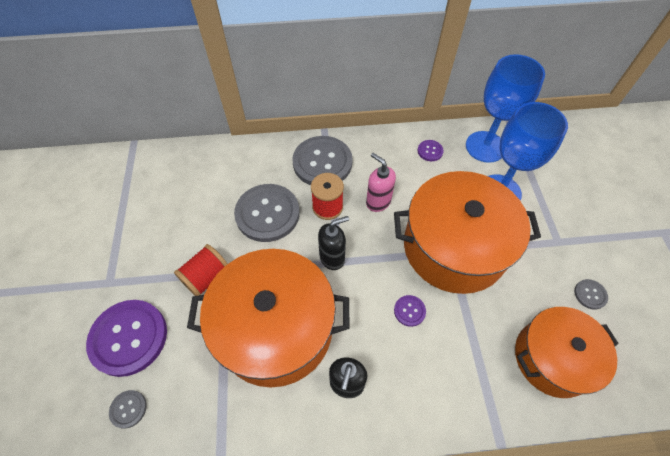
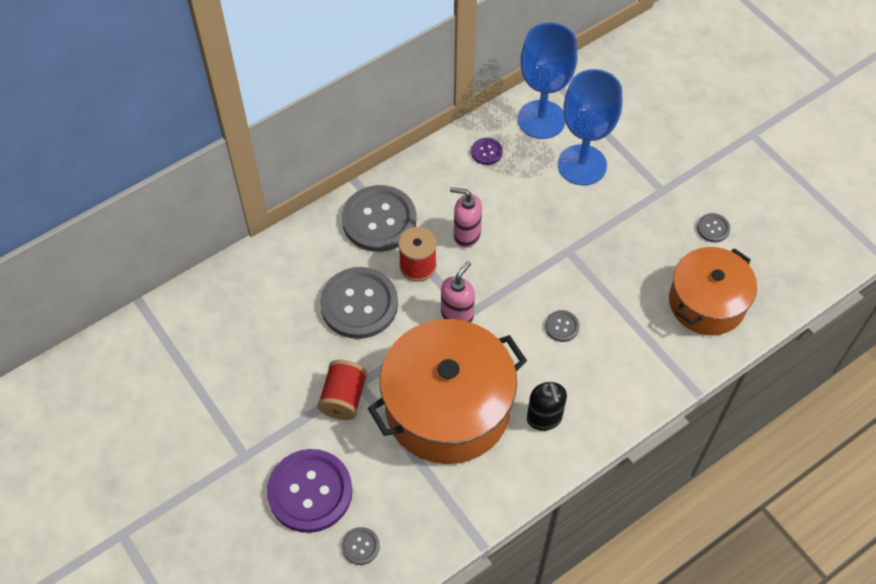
camera: 30 degrees left, 0 degrees up
(332, 258) = (457, 315): black soap dispenser -> pink soap dispenser
(409, 311) = (562, 326): purple button -> grey button
(454, 247) = (569, 244): orange pot -> none

